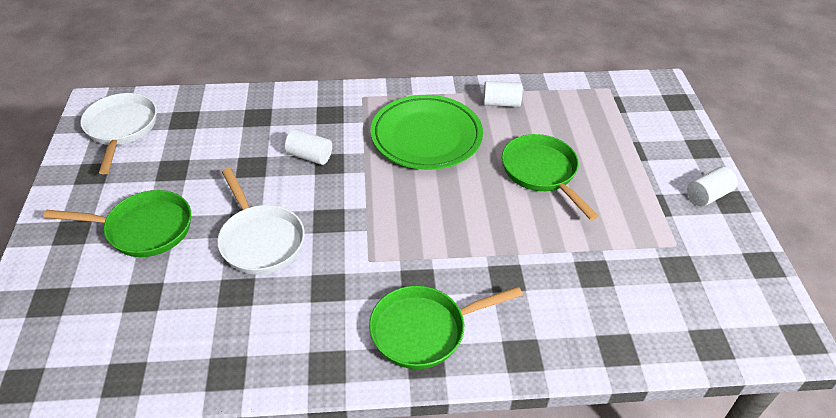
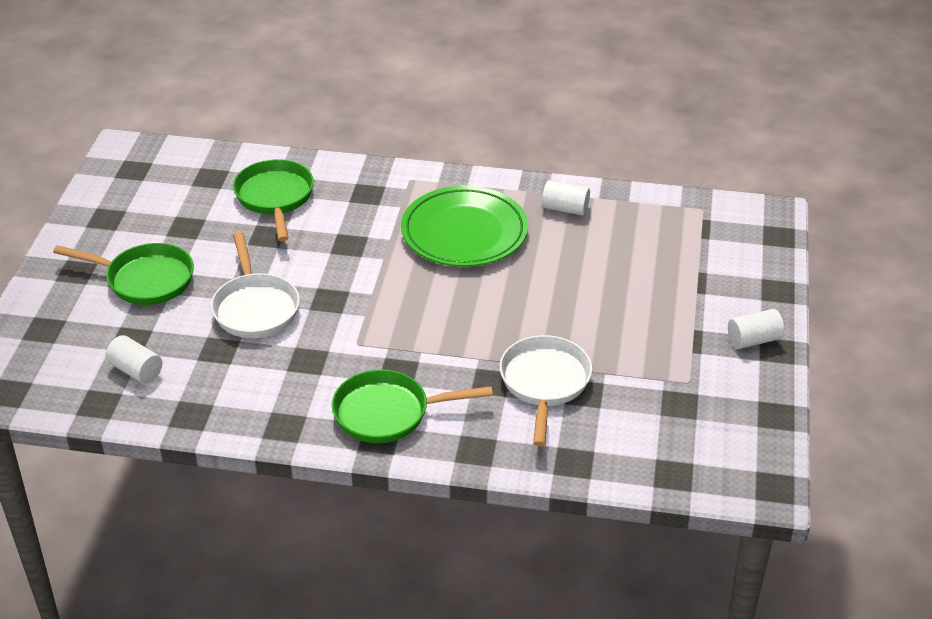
camera: 15 degrees right, 5 degrees down
(121, 128) = (144, 178): white pan -> white pan (544, 383)
(309, 156) = (331, 234): white cylinder -> white cylinder (136, 370)
(541, 172) = (576, 288): green pan -> green pan (275, 198)

